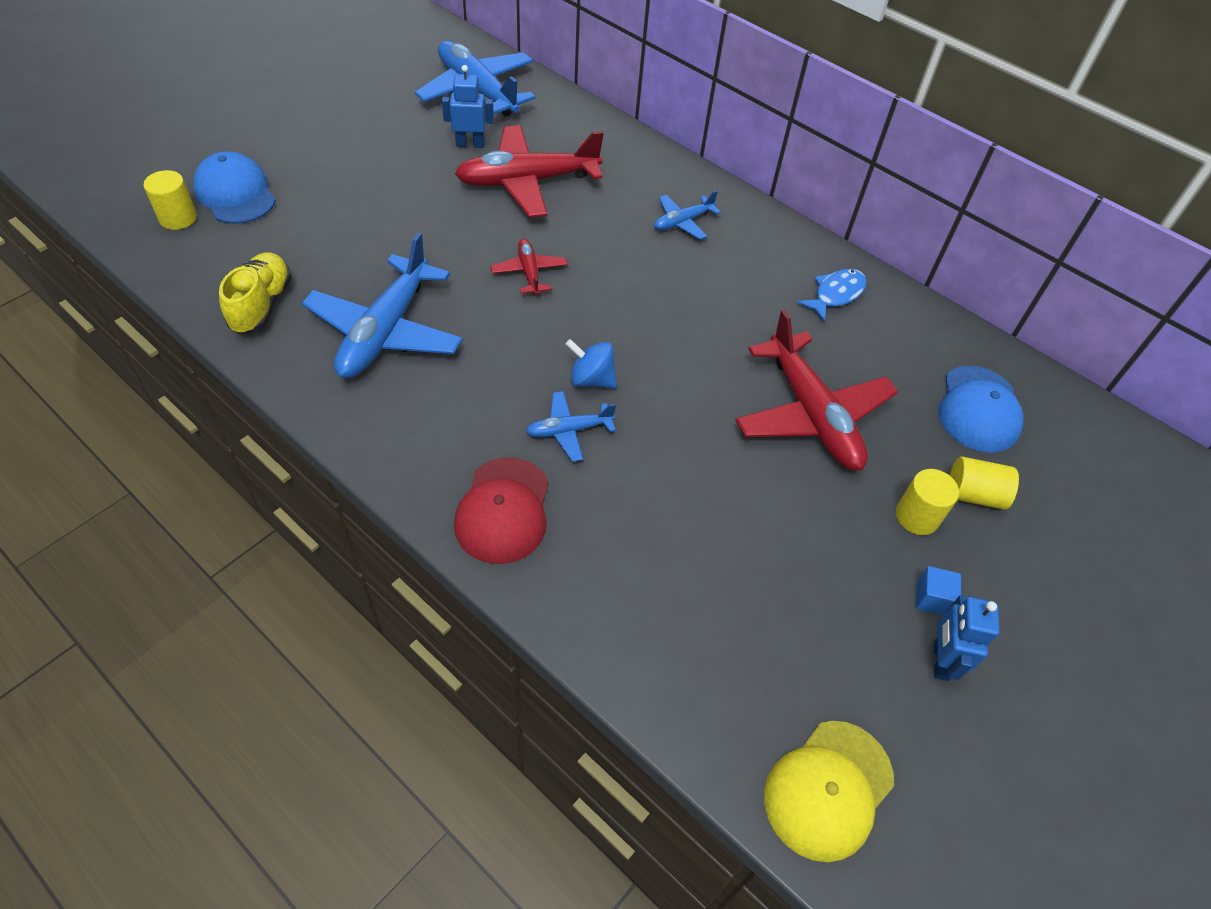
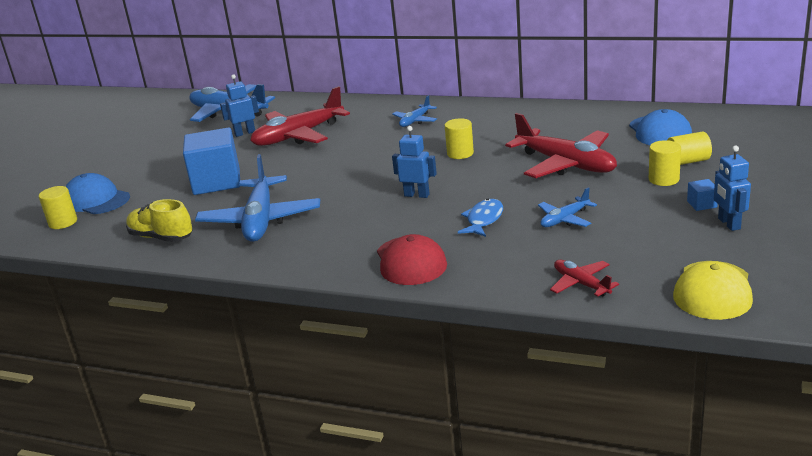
camera: 15 degrees left, 25 degrees down
(262, 305) = (161, 237): yellow shoe -> yellow shoe turned 45 degrees counterclockwise
(382, 227) = (217, 182): none -> blue cube
(529, 272) = (335, 168): red plane -> red plane (581, 284)
(569, 430) = (422, 218): blue plane -> blue plane (564, 219)
(591, 379) = (417, 195): blue spinning top -> blue robot
(695, 321) = (460, 153): none -> yellow cylinder
(835, 294) = (536, 118): blue fish -> blue fish (483, 220)

